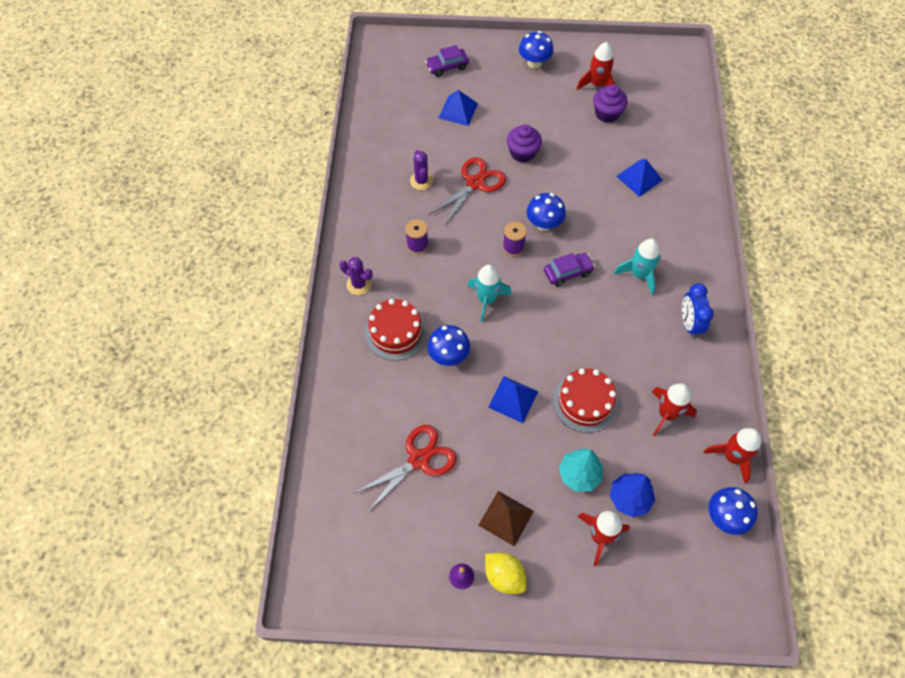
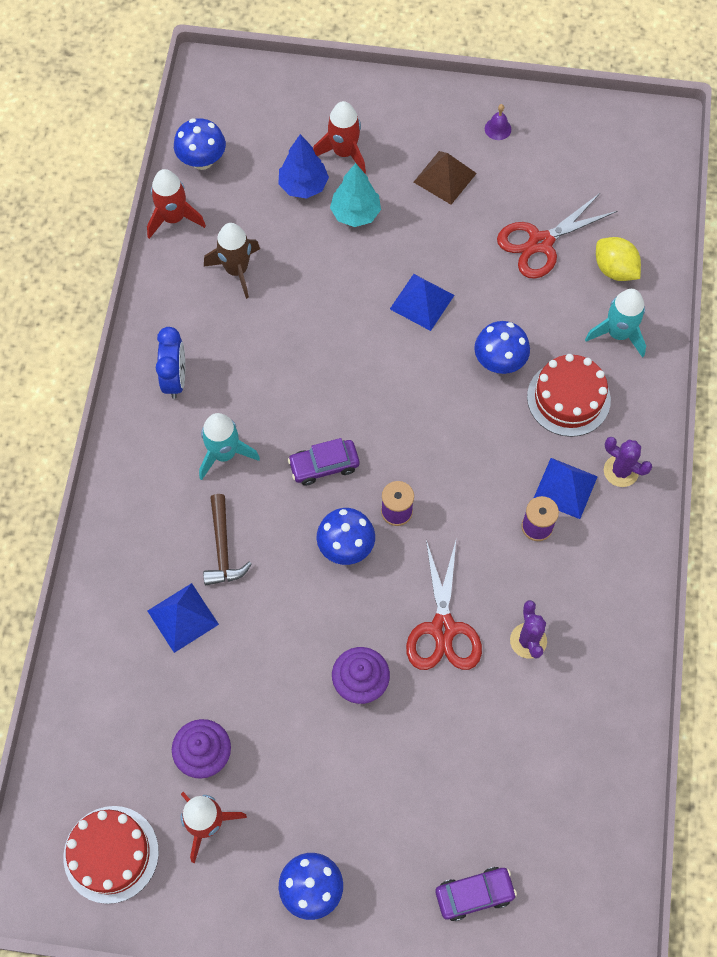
camera: 175 degrees left, 5 degrees up
(458, 110) = (460, 784): blue pyramid -> blue pyramid (565, 488)
(475, 183) = (443, 629): red scissors -> red scissors turned 45 degrees counterclockwise
(486, 300) = (442, 434): turquoise rocket -> turquoise rocket (618, 334)
(504, 576) = (452, 125): yellow lemon -> yellow lemon (614, 269)
(585, 402) = (333, 291): red cake -> red cake (111, 854)
(624, 217) = (223, 548): none -> brown hammer
(666, 414) = (236, 270): red rocket -> brown rocket

